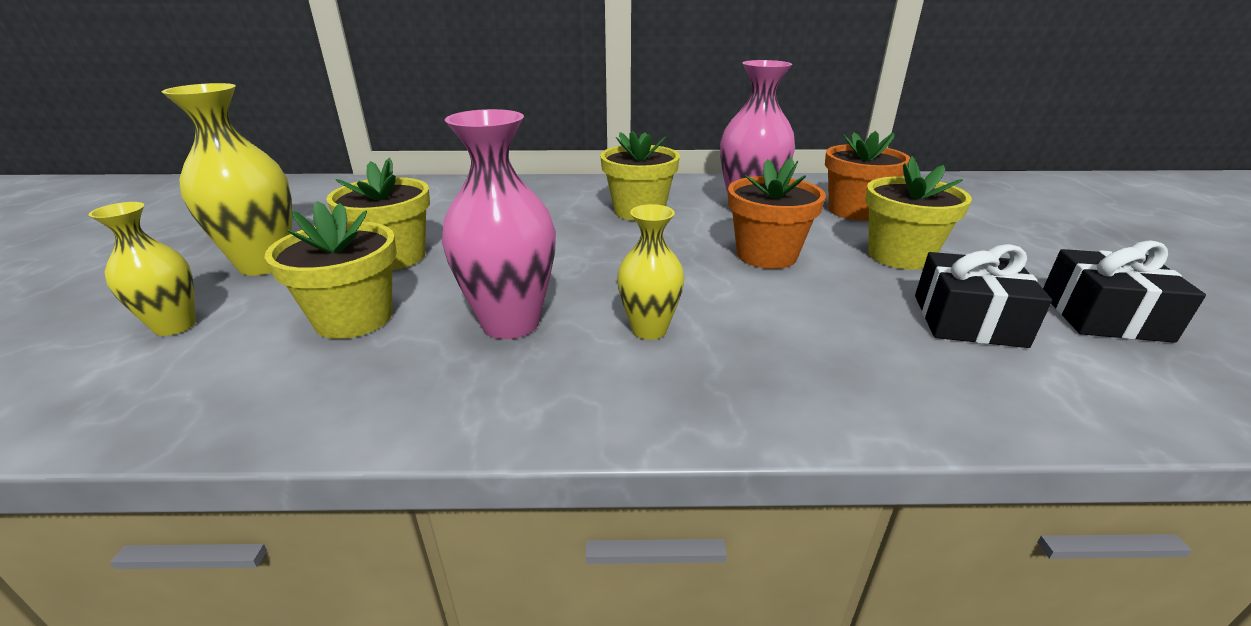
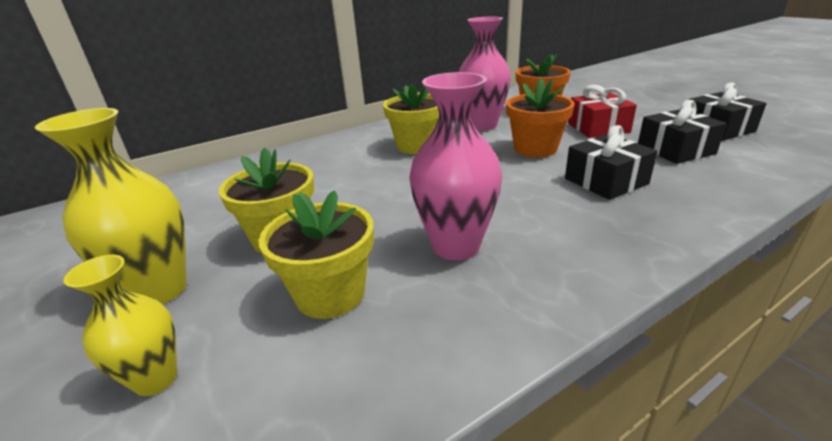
camera: 30 degrees left, 0 degrees up
(649, 329) = (544, 214): yellow vase -> none
(789, 322) = (605, 181): none -> black gift
(899, 256) = (598, 128): yellow flower pot -> red gift

